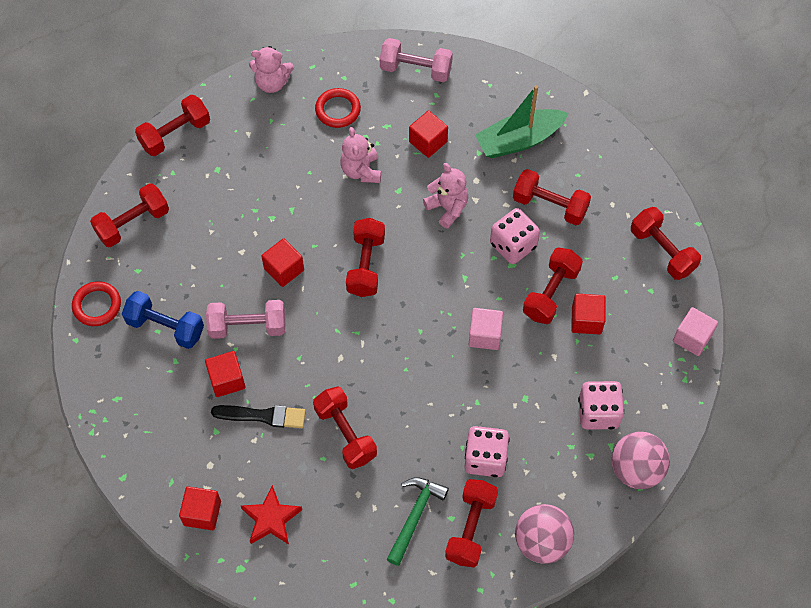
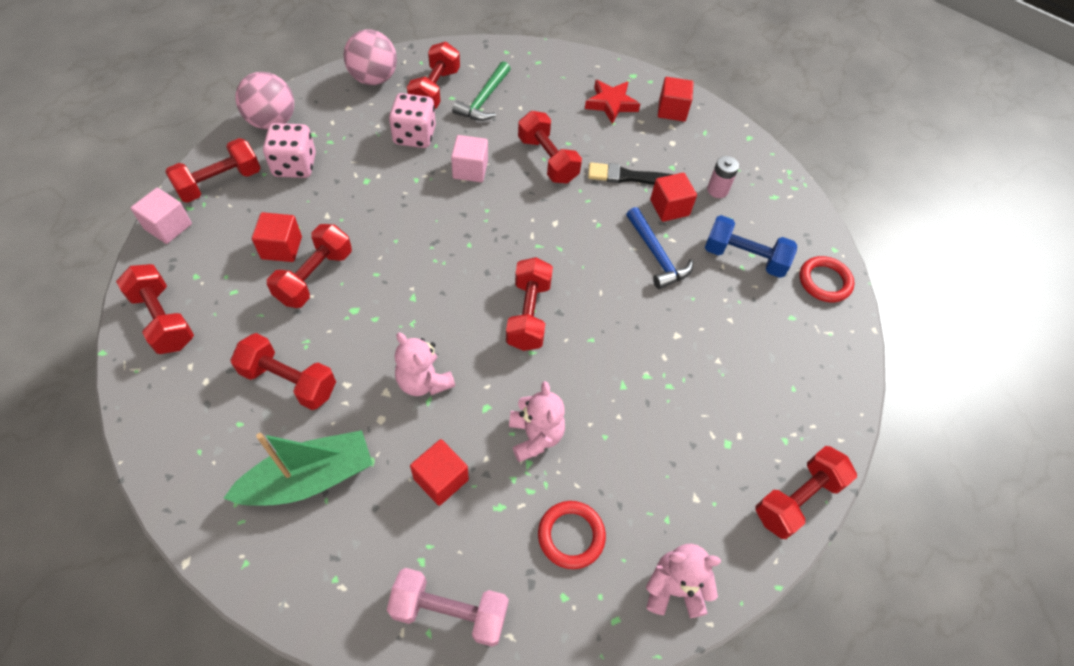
camera: 175 degrees right, 5 degrees down
(133, 223) = (815, 372): red dumbbell -> red dumbbell (220, 183)
(174, 403) = (717, 190): none -> pink battery
(248, 326) = (656, 255): pink dumbbell -> blue hammer
(284, 269) = (624, 313): red cube -> none
(484, 335) = (398, 237): pink cube -> pink cube (470, 170)
(513, 245) = (348, 332): pink dice -> none

